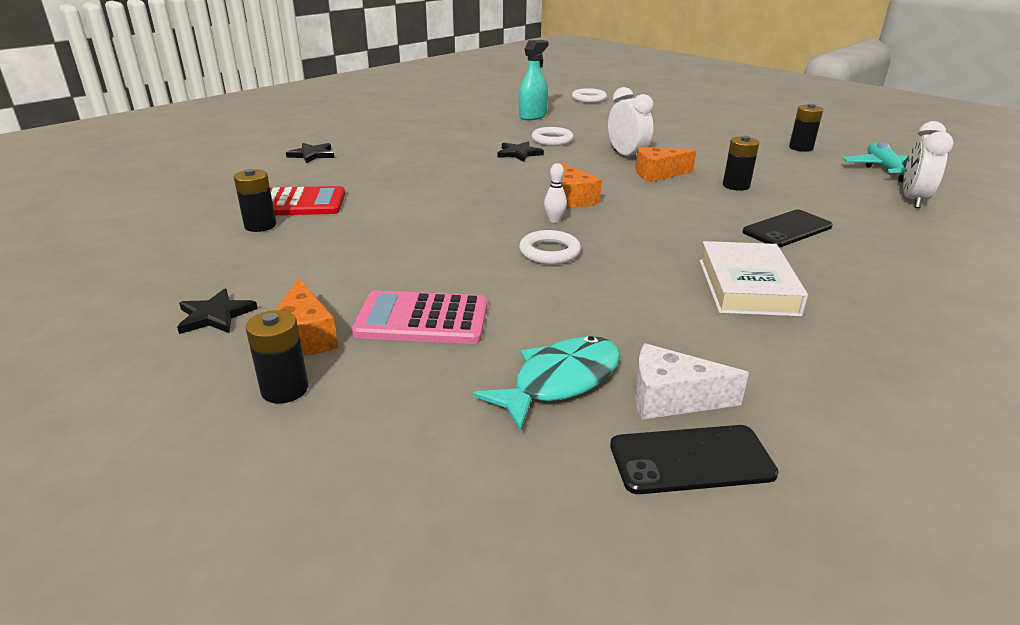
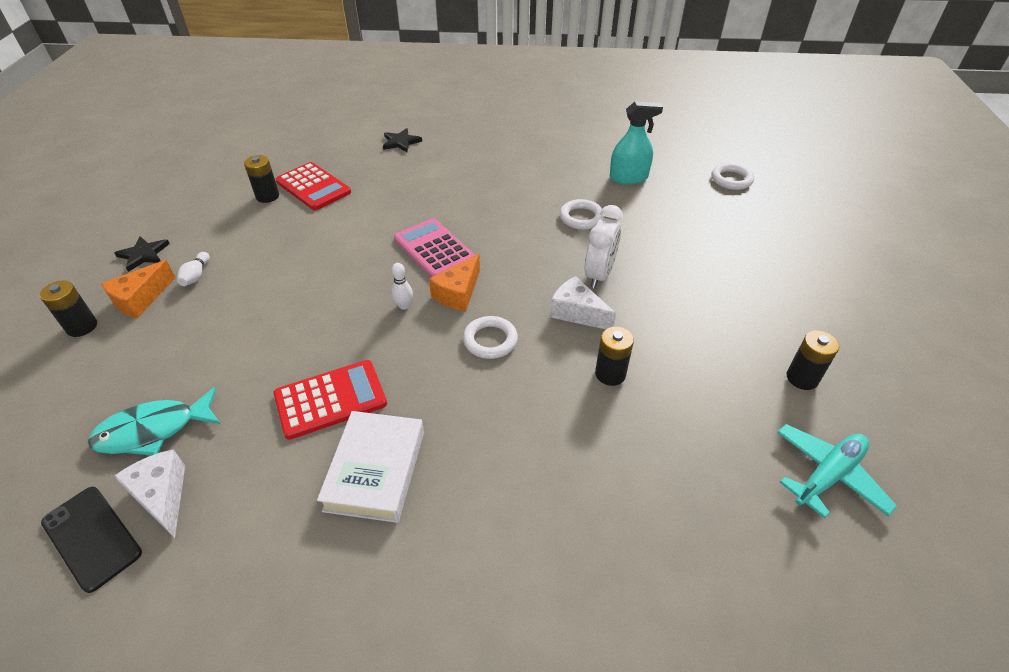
camera: 50 degrees right, 15 degrees up
(325, 295) = (196, 275): none -> white bowling pin
(422, 319) = (193, 330): pink calculator -> pink calculator (434, 249)
(519, 153) = (524, 219): black star -> none
(549, 252) = (342, 332): white ring -> white ring (490, 340)
(560, 381) = (153, 430): turquoise fish -> turquoise fish turned 150 degrees clockwise
(635, 281) = (330, 399): none -> red calculator
(658, 174) = (577, 313): orange cheese -> white cheese
(747, 287) = (376, 470): white book -> white book turned 45 degrees counterclockwise
(787, 229) = (533, 452): black phone -> none
(913, 200) = (746, 531): white clock -> none

